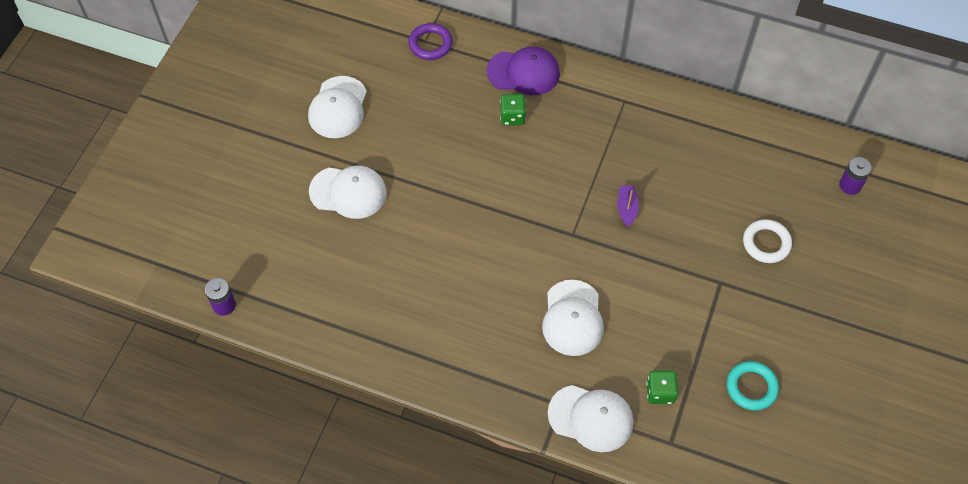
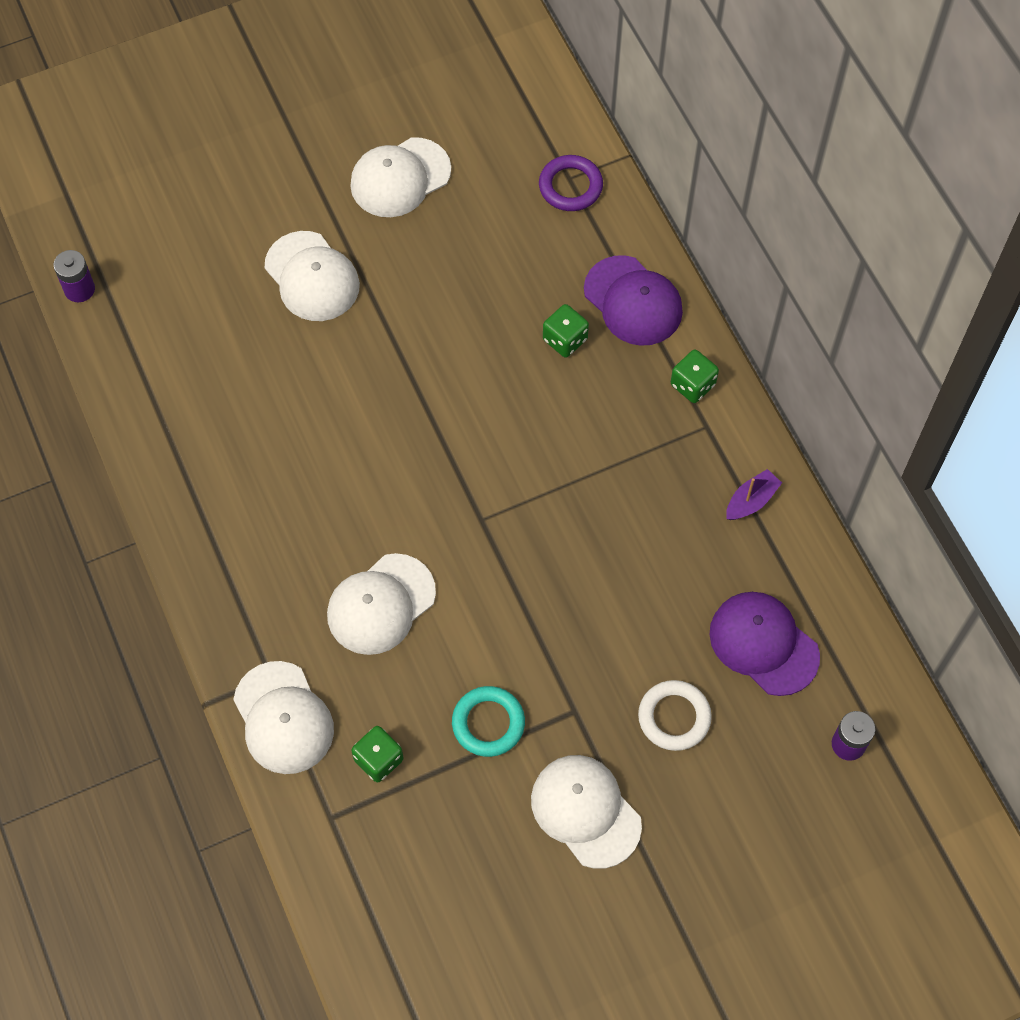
camera: 45 degrees right, 5 degrees up
(596, 87) = (692, 385): none -> green dice
(627, 208) = (569, 544): purple boat -> purple boat (751, 501)
(751, 387) = (475, 845): turquoise ring -> turquoise ring (488, 723)
(764, 175) = (763, 644): none -> purple cap
(780, 323) = (585, 811): none -> white cap

